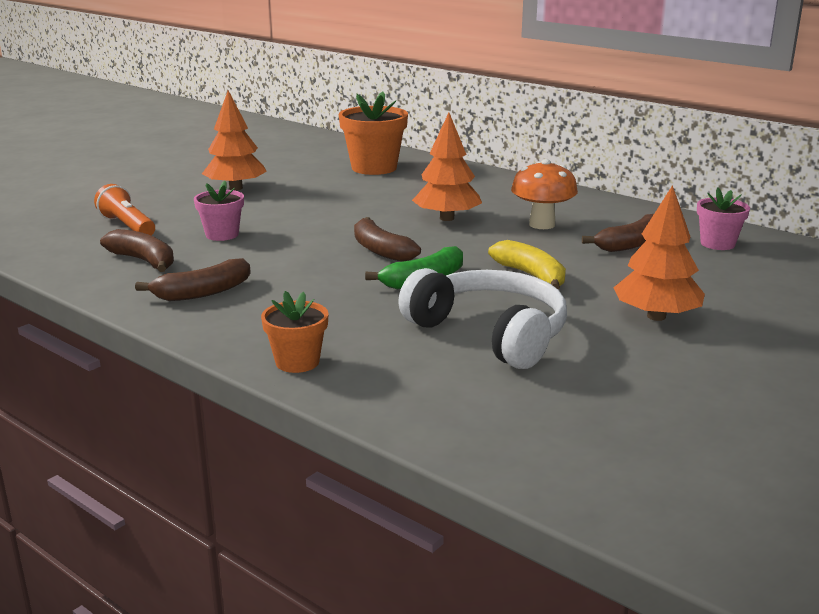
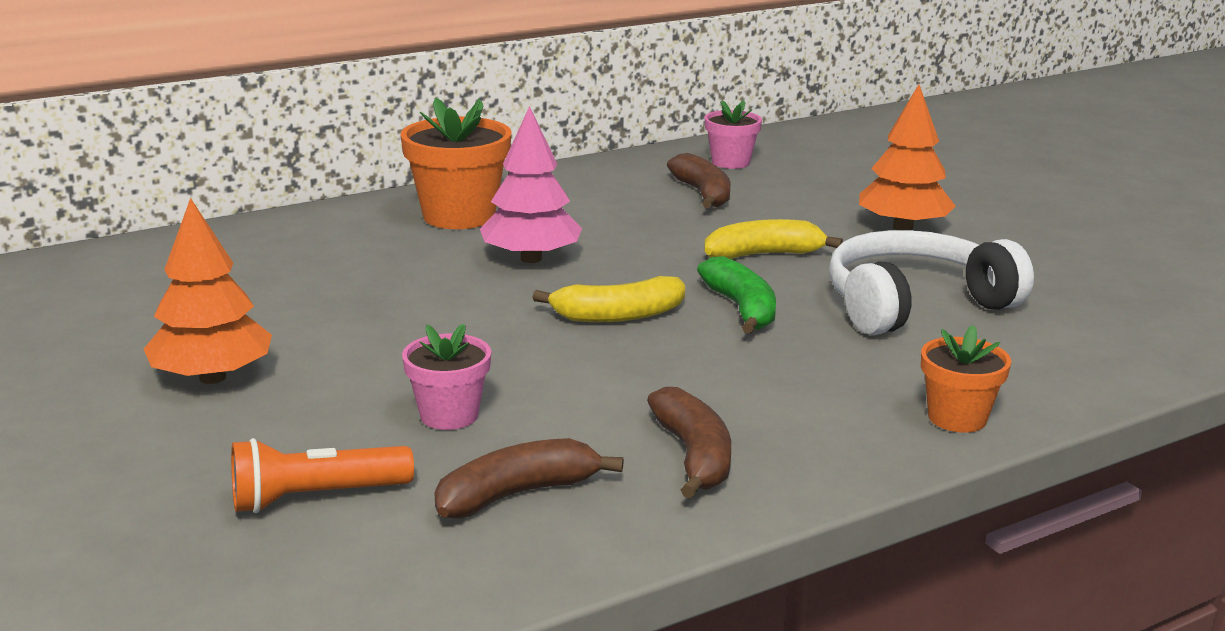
camera: 70 degrees left, 0 degrees up
(374, 168) = (248, 263): orange flower pot -> orange flower pot (459, 216)
(380, 250) = (617, 315): brown banana -> yellow banana
(446, 218) = (531, 259): orange tree -> pink tree
(542, 224) = (604, 217): orange mushroom -> none

